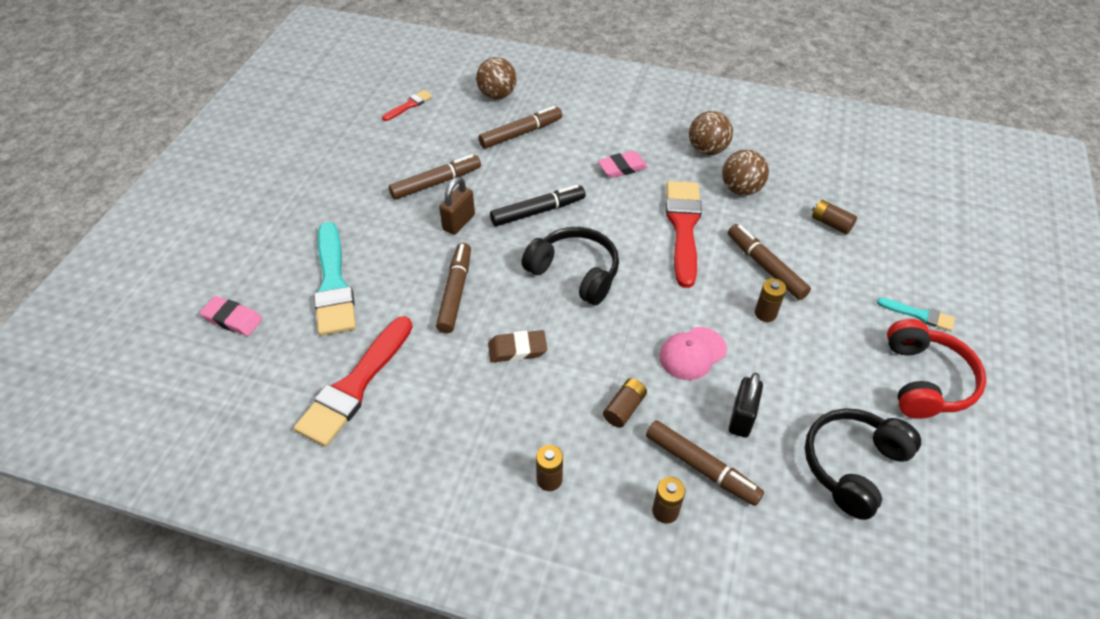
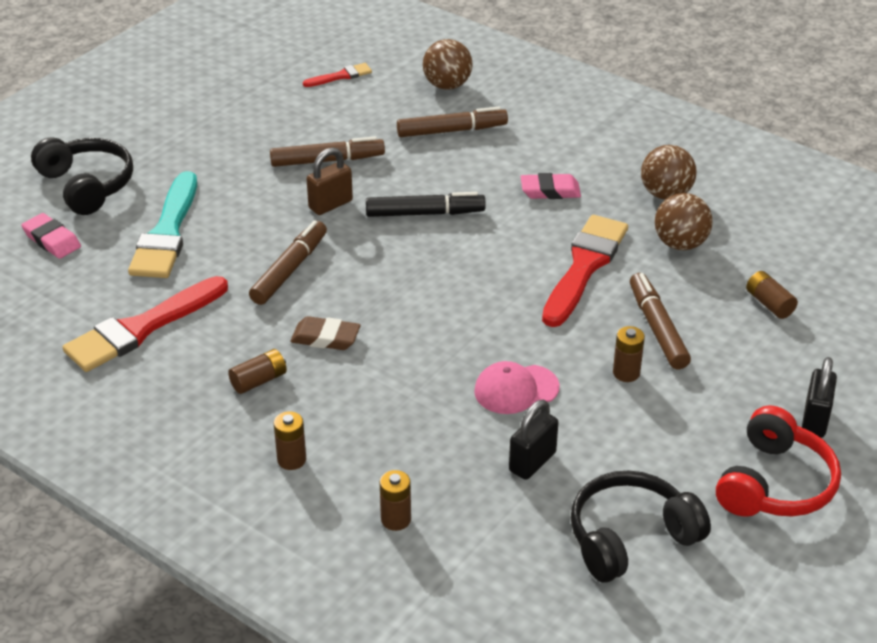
camera: 20 degrees right, 10 degrees down
(575, 273) = (430, 282): black headphones -> black headphones (87, 185)
(624, 408) = (408, 419): brown battery -> brown battery (259, 380)
(701, 467) = (459, 493): brown marker -> none
(919, 315) = (815, 420): turquoise brush -> black padlock

